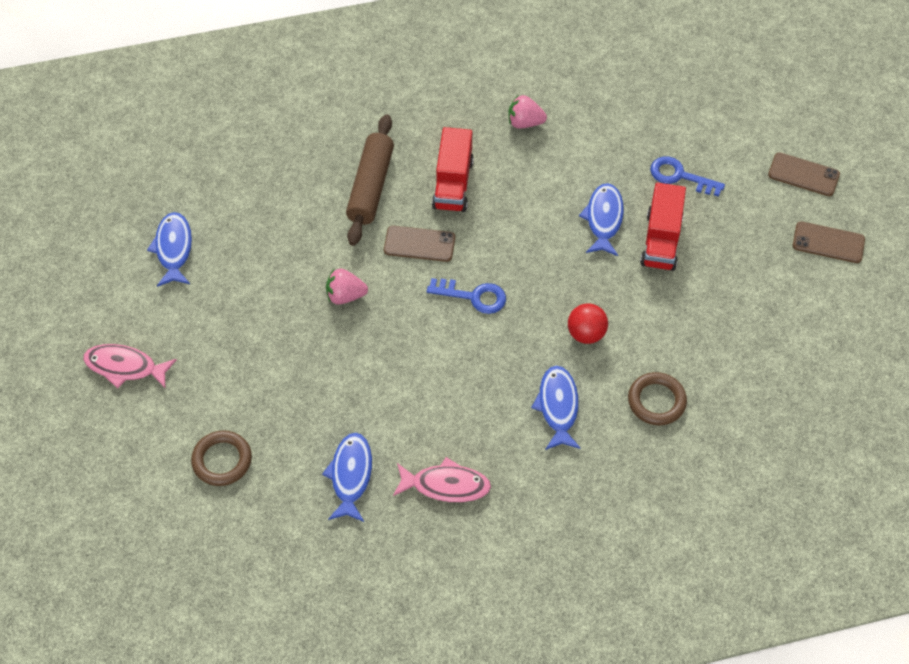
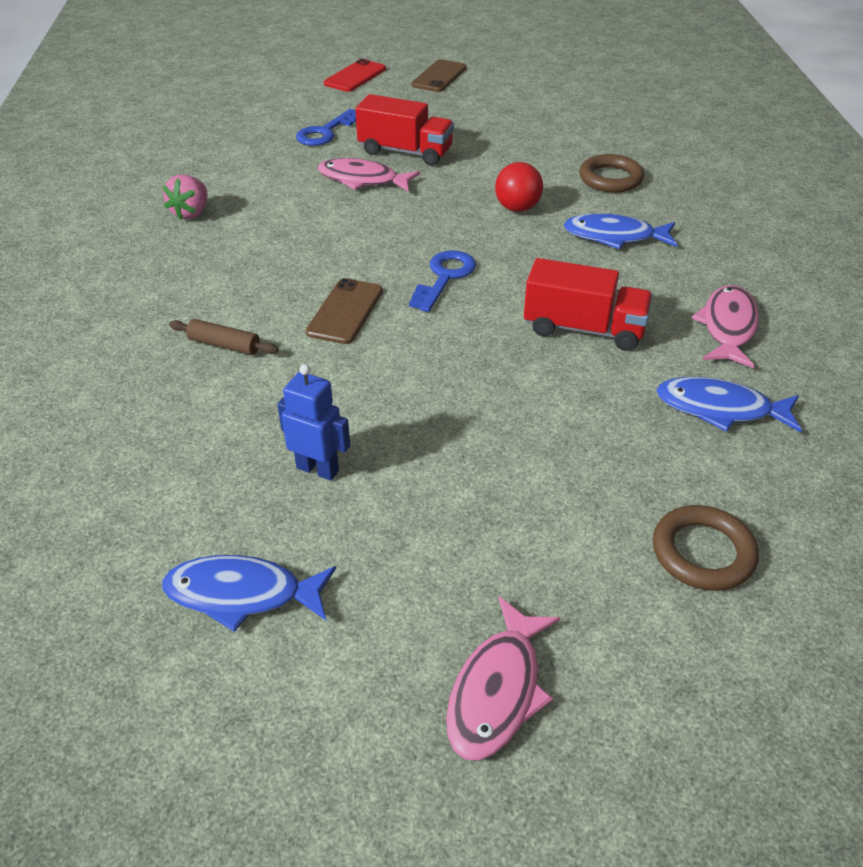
camera: 80 degrees left, 15 degrees down
(265, 261) = (318, 469): none -> blue robot
(345, 296) = (411, 387): pink strawberry -> none
(371, 186) = (224, 345): brown rolling pin -> brown rolling pin, size x0.50
(453, 184) = (258, 275): red truck -> red truck (584, 329)
(603, 219) = (362, 180): blue fish -> pink fish
(803, 175) = (355, 76): brown phone -> red phone

